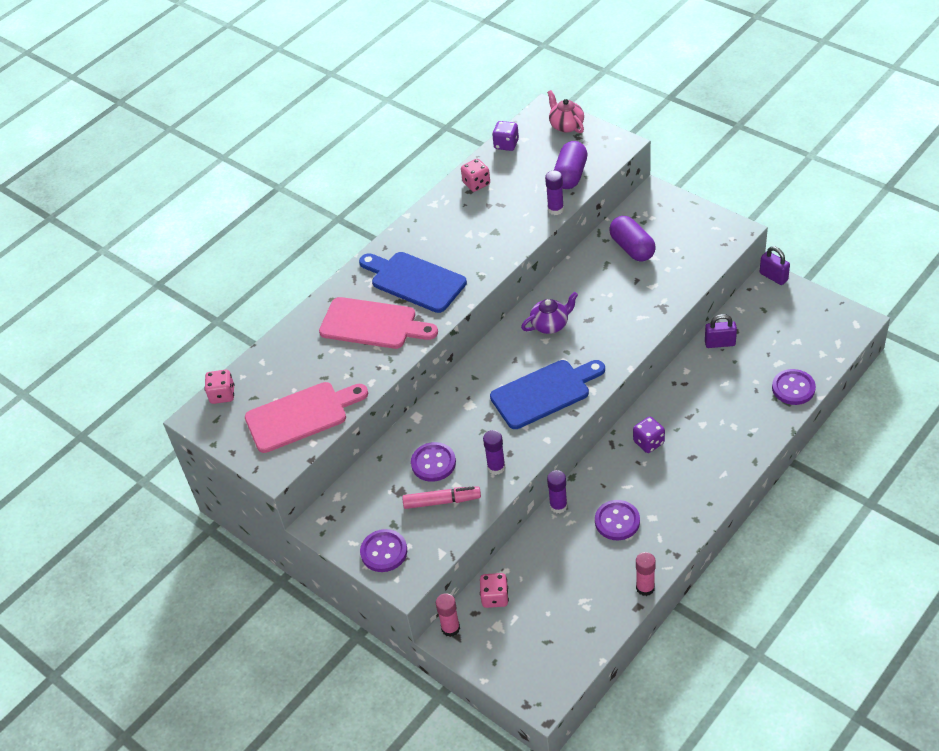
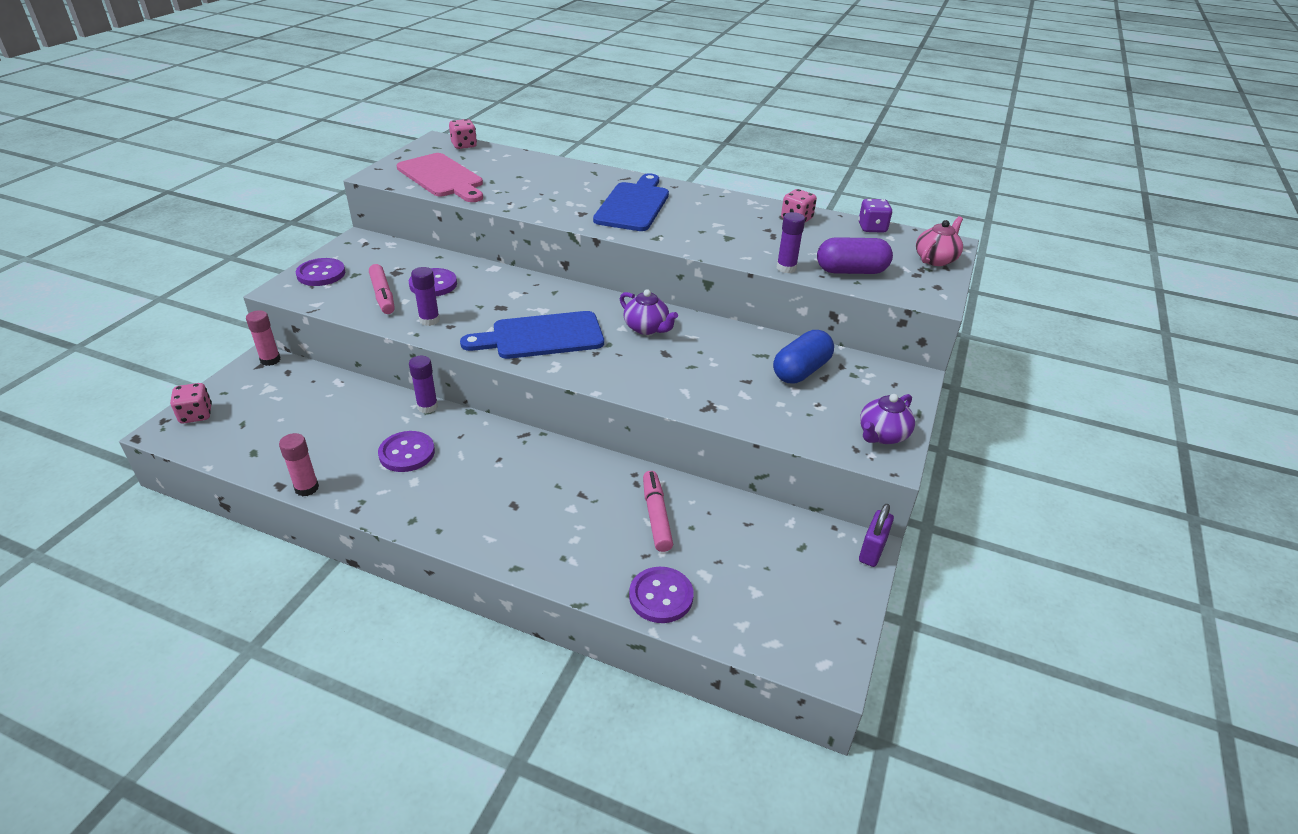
camera: 65 degrees right, 10 degrees down
(373, 324) = (566, 193): pink cutting board -> none
(495, 597) = (305, 381): pink dice -> pink dice (196, 415)
(544, 393) = (541, 336): blue cutting board -> blue cutting board turned 120 degrees clockwise
(632, 248) = (801, 371): purple capsule -> blue capsule
(648, 442) = (531, 464): purple dice -> none
(713, 227) = (882, 435): none -> purple teapot
(720, 343) = (718, 508): purple padlock -> none
(720, 378) = (656, 516): none -> pink marker

